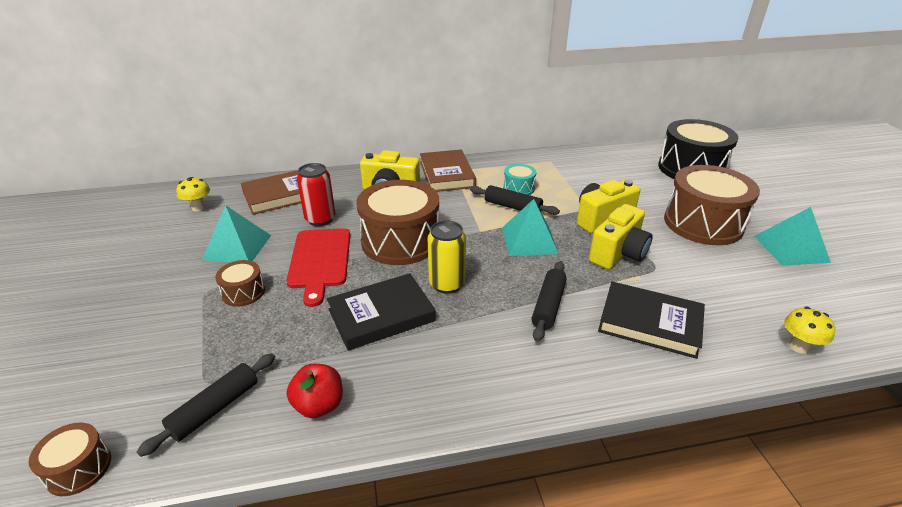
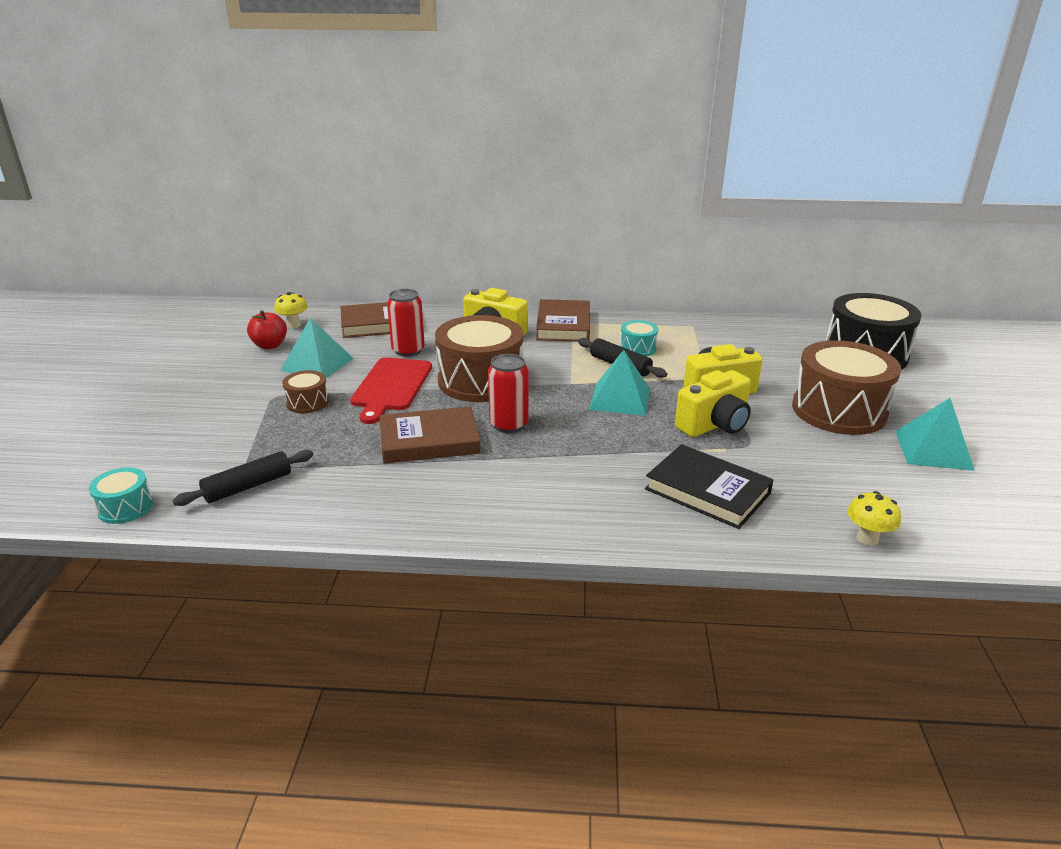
camera: 15 degrees right, 5 degrees down
(79, 468) = (125, 507): brown drum -> turquoise drum
(319, 405) = (338, 500): red apple -> red apple (270, 345)
(381, 315) = (429, 441): black book -> brown book
(447, 284) = (508, 425): yellow can -> red can
(548, 306) = (605, 459): black rolling pin -> none

